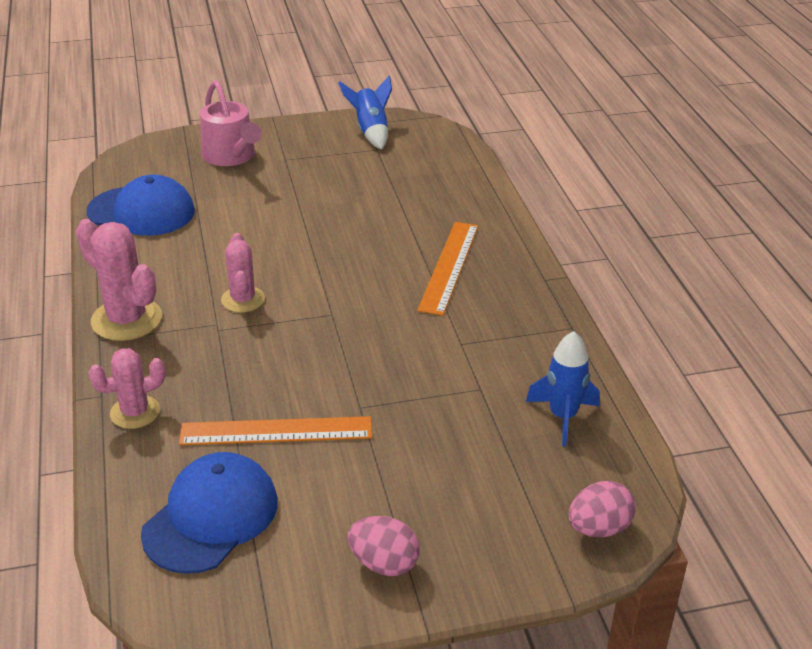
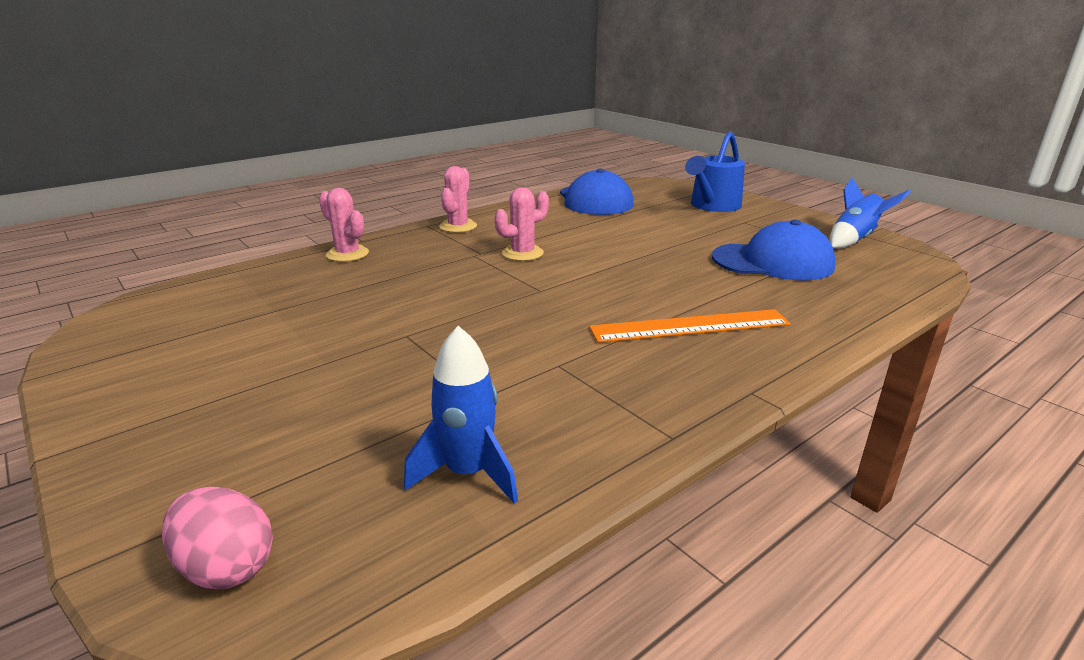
camera: 65 degrees right, 10 degrees down
(126, 319) = (458, 226): pink cactus -> pink cactus, size x0.64
(211, 517) = (223, 309): blue cap -> blue cap (772, 262)
(231, 156) = (712, 206): pink watering can -> blue watering can
(276, 431) = (349, 307): orange ruler -> none
(384, 563) = (156, 405): pink egg -> none

